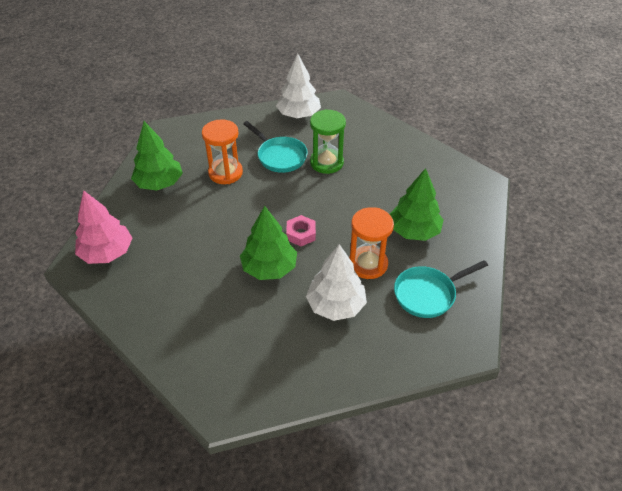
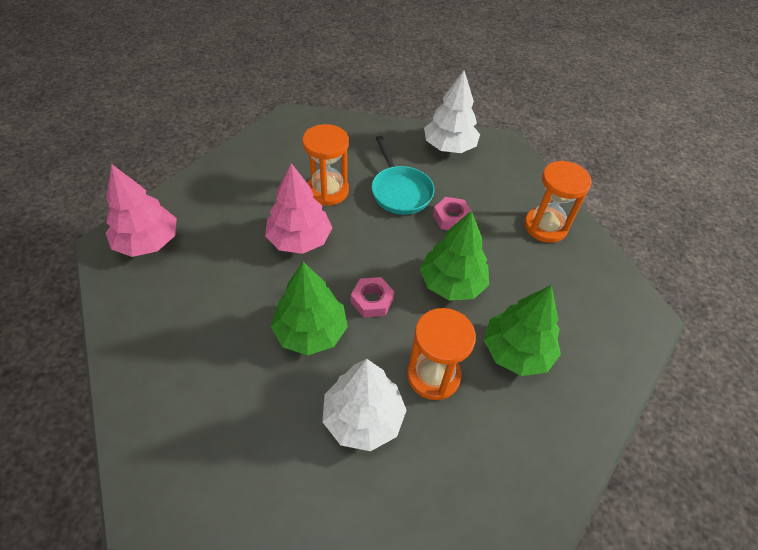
camera: 20 degrees right, 5 degrees up
(159, 183) = (250, 178): green tree -> green tree (452, 283)
(225, 212) = (299, 240): none -> pink tree
(326, 163) = (451, 218): green hourglass -> pink nut
(394, 147) = (545, 226): none -> orange hourglass
(428, 294) = (491, 453): turquoise pan -> none

